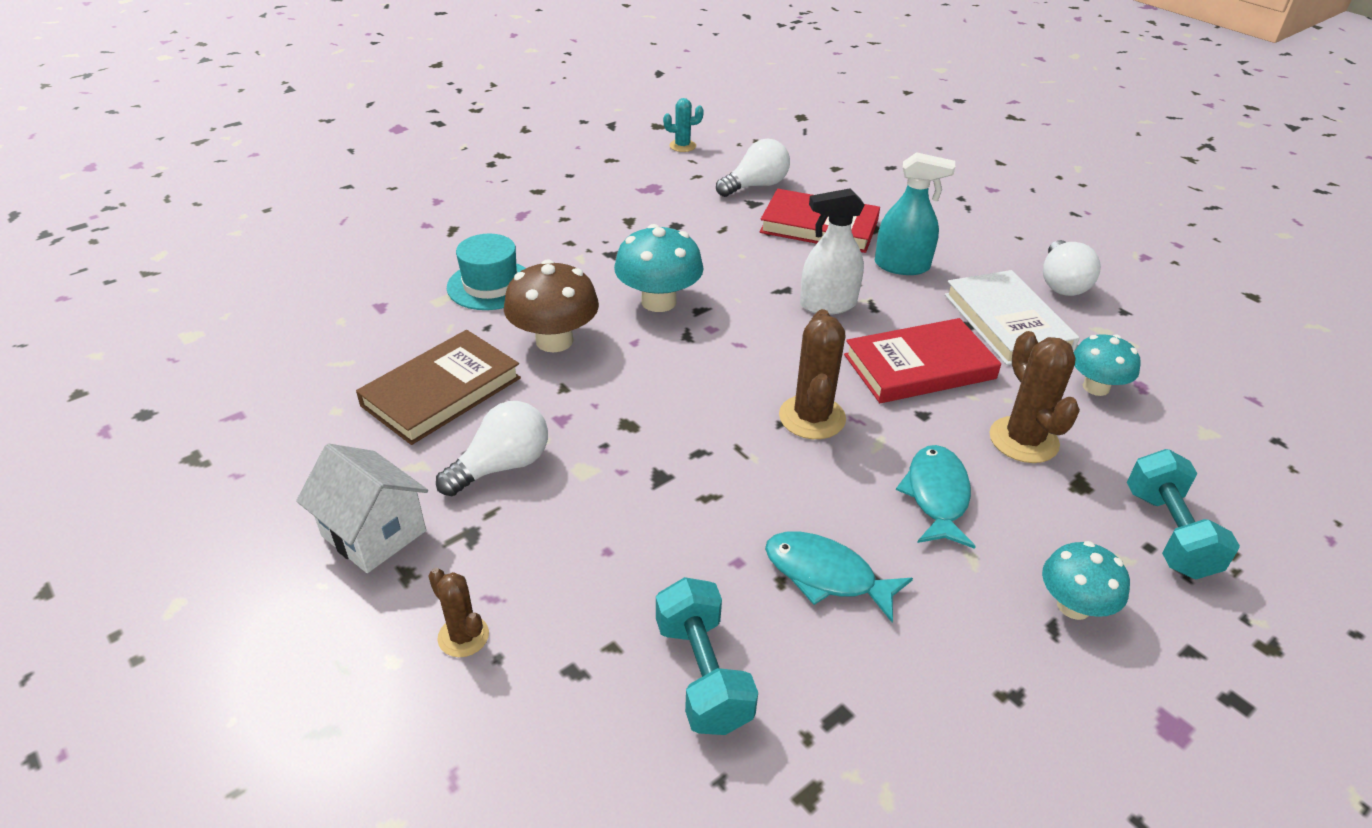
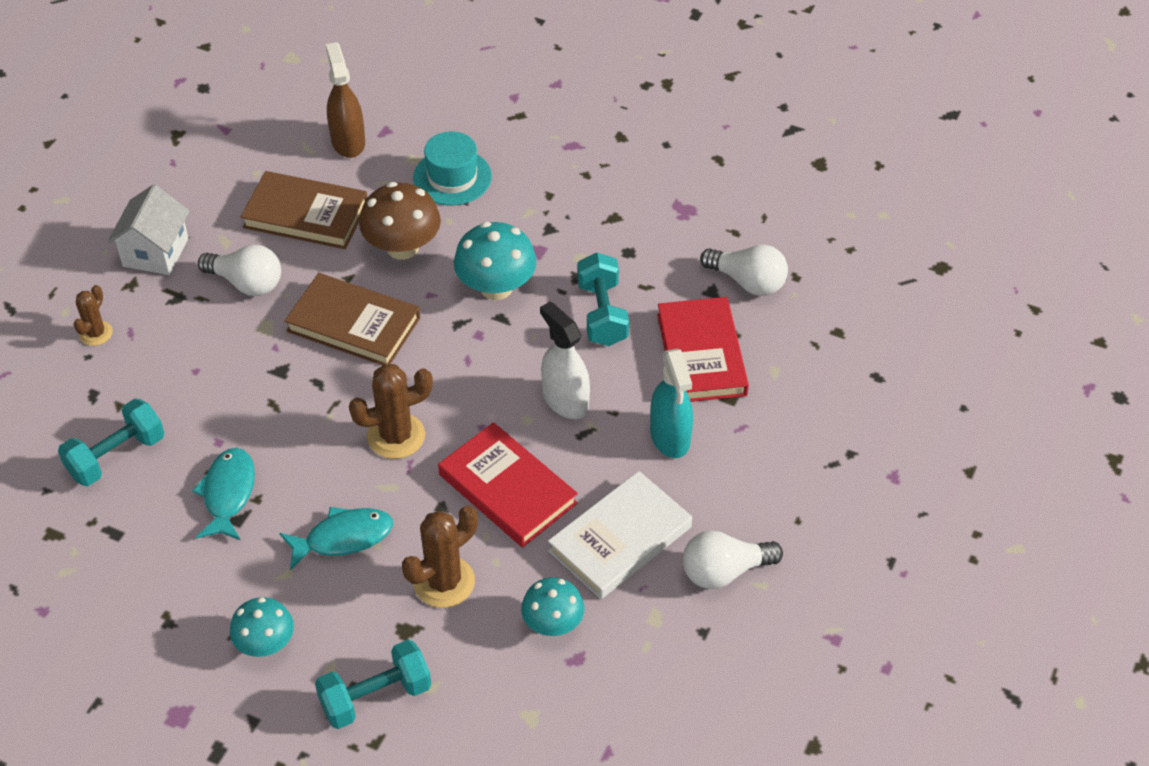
camera: 65 degrees right, 10 degrees up
(366, 333) = (348, 142): none -> brown spray bottle
(634, 403) = (353, 324): none -> brown book
(682, 146) = (789, 199): turquoise cactus -> none
(738, 257) = (602, 314): none -> turquoise dumbbell

